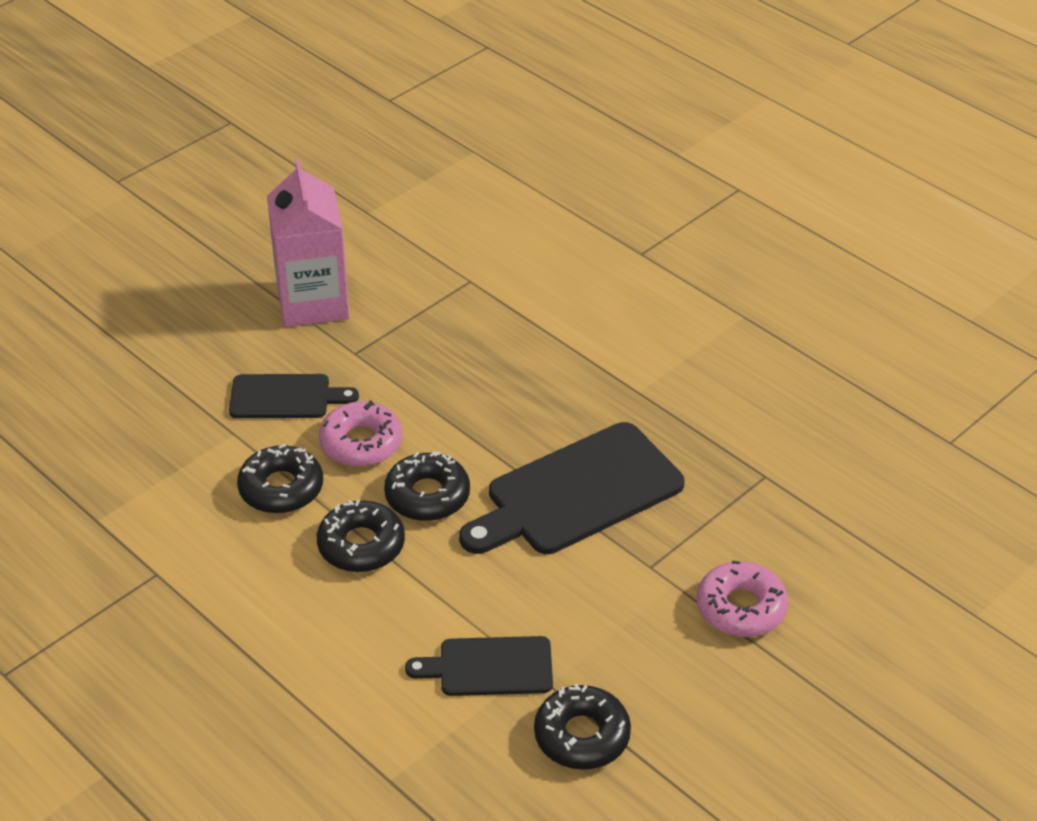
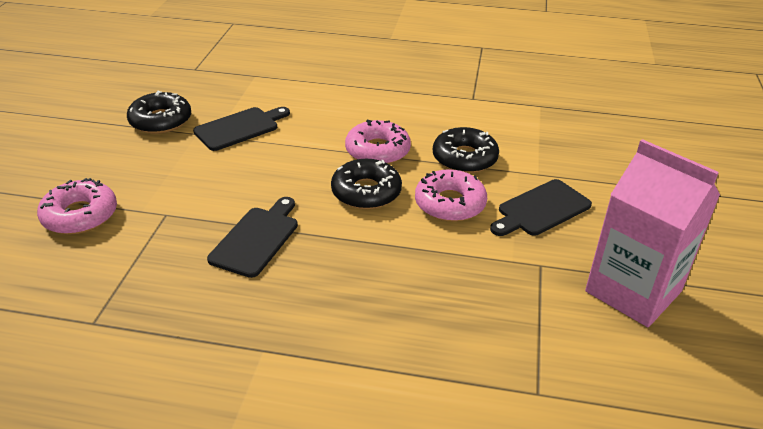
camera: 145 degrees right, 5 degrees down
(361, 545) = (377, 151): black donut -> pink donut
(577, 492) = (257, 239): black cutting board -> black cutting board, size x0.57

